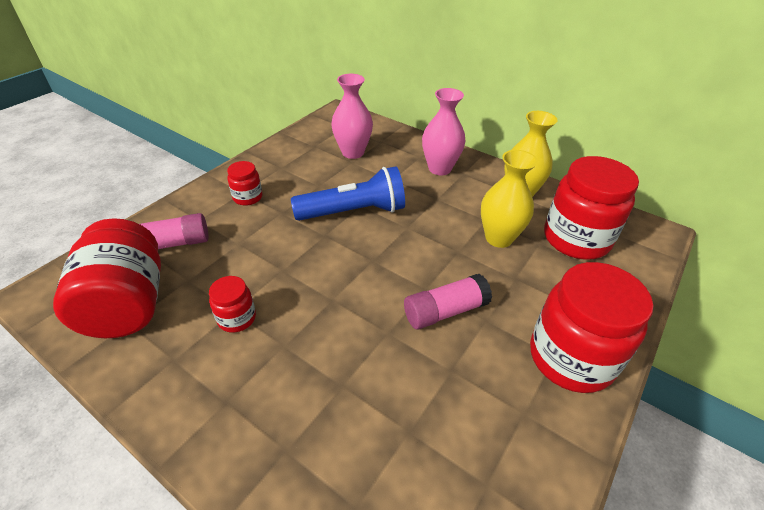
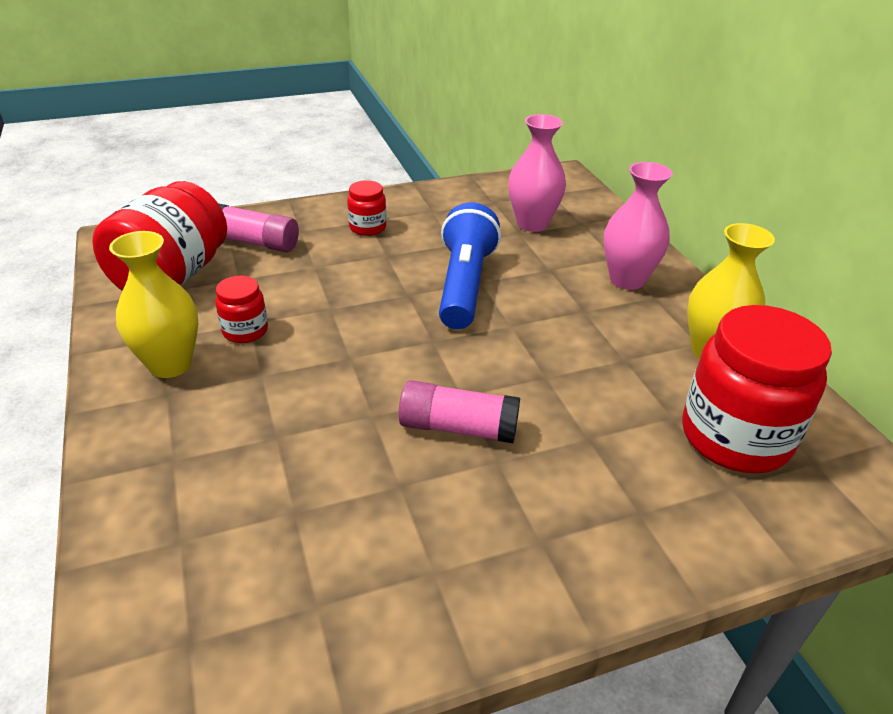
camera: 35 degrees right, 5 degrees down
(354, 212) = (465, 285): blue flashlight -> blue flashlight turned 105 degrees counterclockwise
(499, 238) = (618, 386): yellow vase -> yellow vase (170, 364)
(571, 358) = (560, 555): red jar -> none

